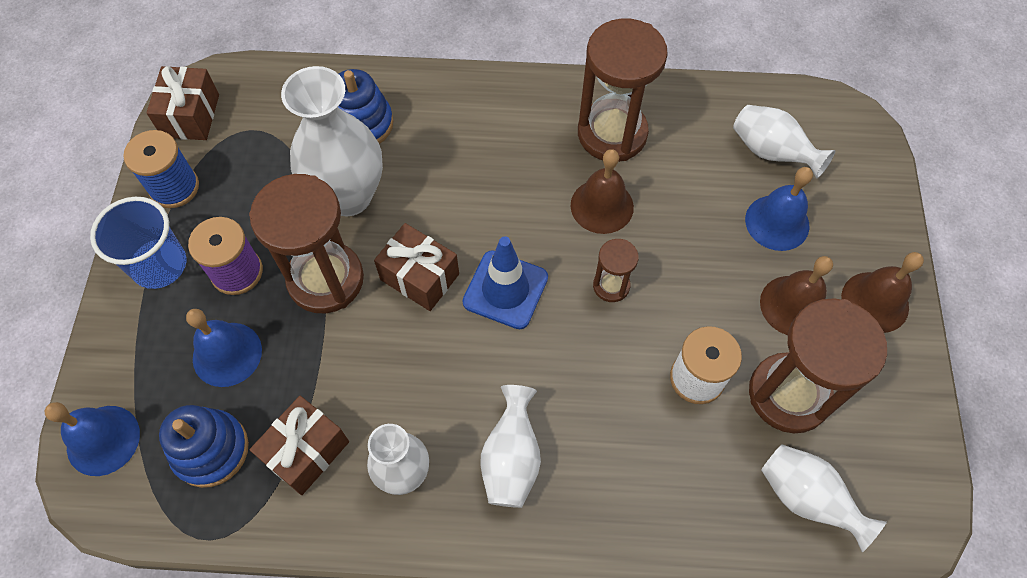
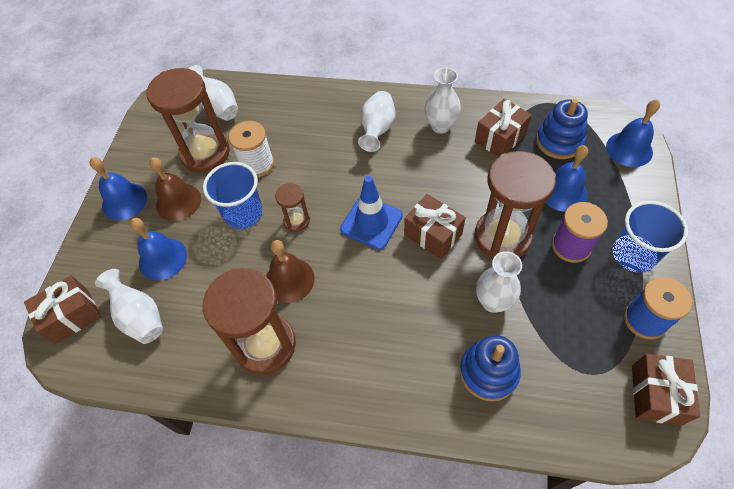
camera: 170 degrees left, 5 degrees down
(348, 196) = (493, 302): white vase -> white vase, size x0.60
(691, 292) = (243, 214): none -> blue cup
(854, 148) = (72, 316): none -> brown gift
(875, 302) = (124, 201): brown bell -> blue bell

